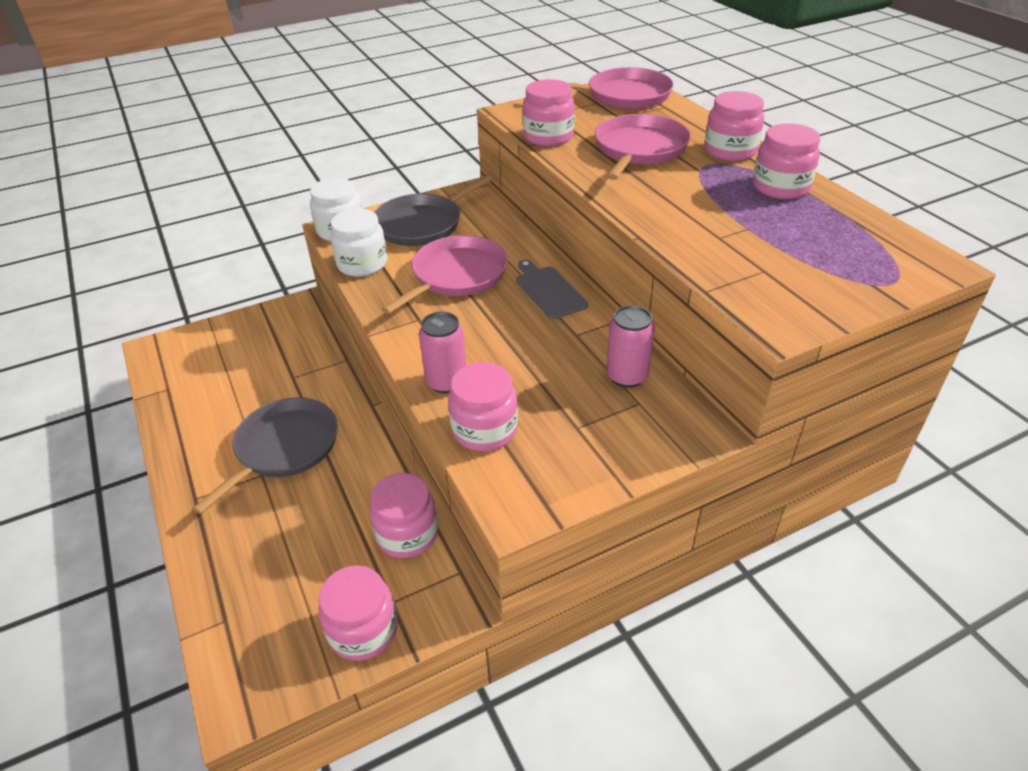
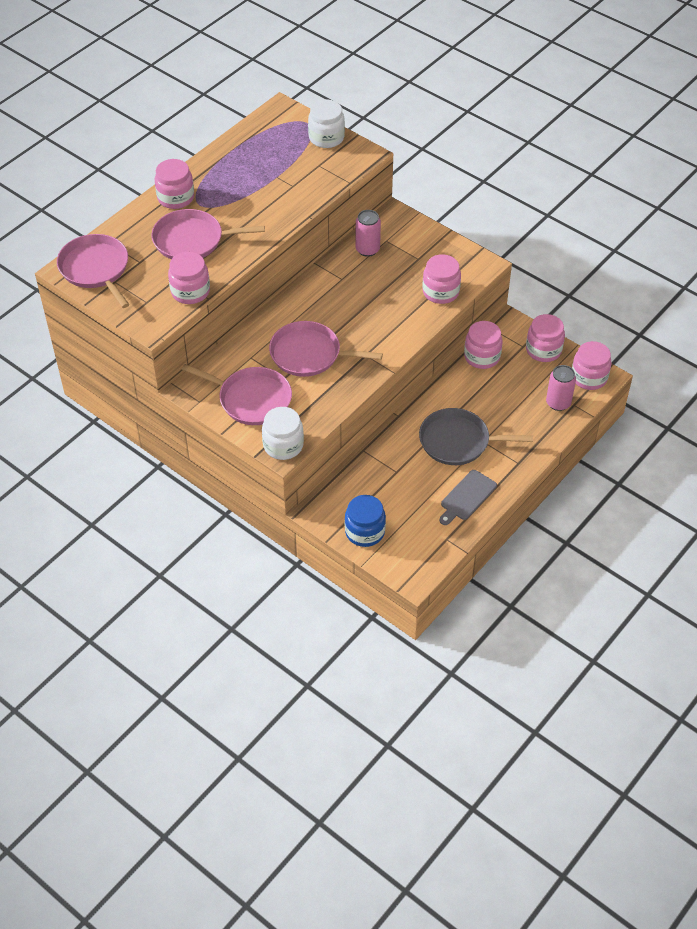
camera: 115 degrees left, 10 degrees up
(243, 330) = (365, 531): none -> blue jar
(362, 264) = (320, 411): white jar -> white jar (326, 138)
(422, 224) = (251, 399): grey pan -> pink pan
(446, 382) = (414, 320): pink can -> pink can (558, 403)
(549, 291) = (303, 303): grey cutting board -> grey cutting board (467, 497)
(780, 187) = (219, 170): pink jar -> pink jar (589, 377)

